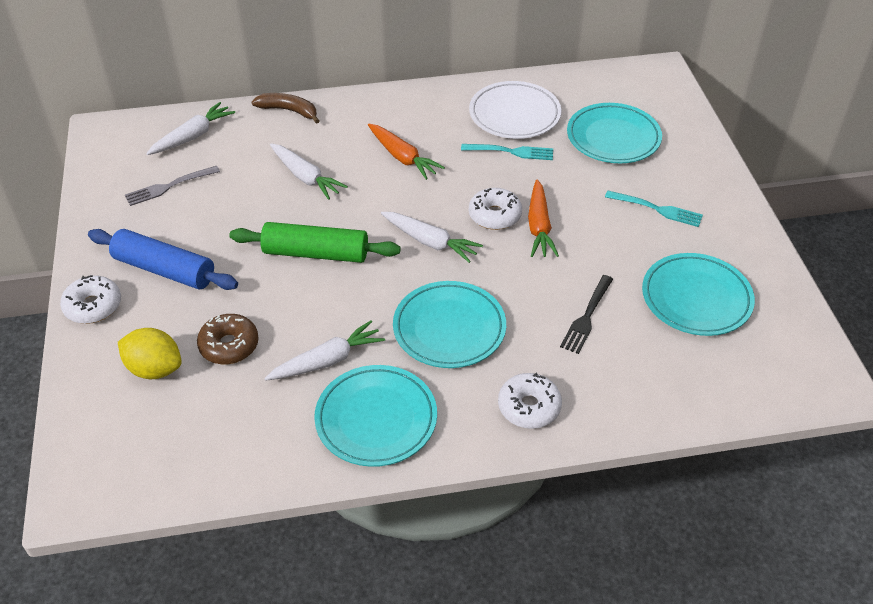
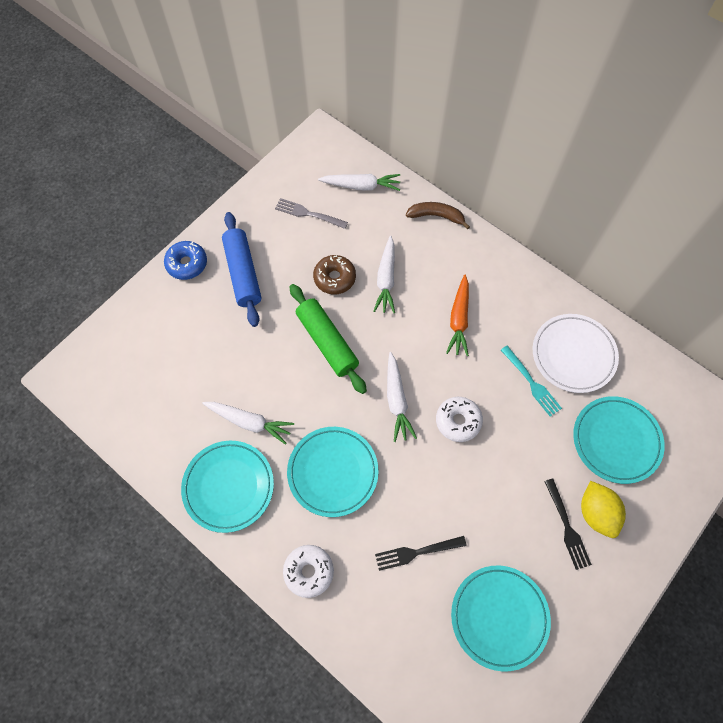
camera: 50 degrees right, 20 degrees up
(93, 306) = (187, 264): white donut -> blue donut
(154, 369) = (170, 336): yellow lemon -> yellow lemon (596, 513)
(229, 345) = (217, 359): brown donut -> brown donut (334, 278)
(289, 111) = (436, 216): brown banana -> brown banana turned 60 degrees counterclockwise
(539, 226) = (474, 458): orange carrot -> none
(656, 209) = (566, 526): turquoise fork -> black fork

